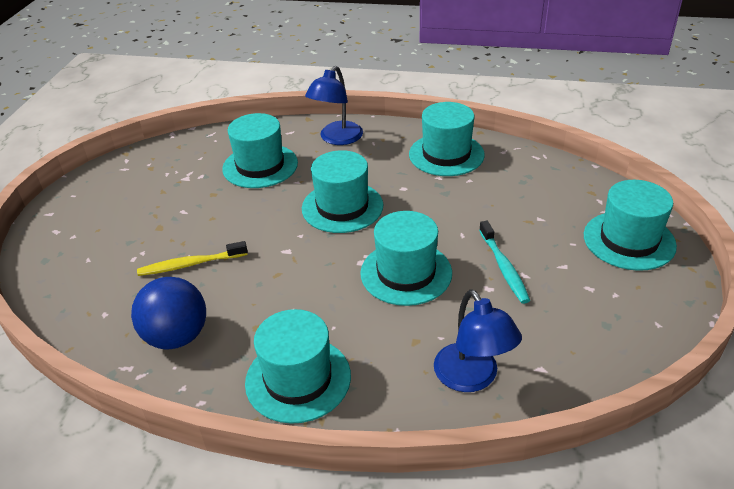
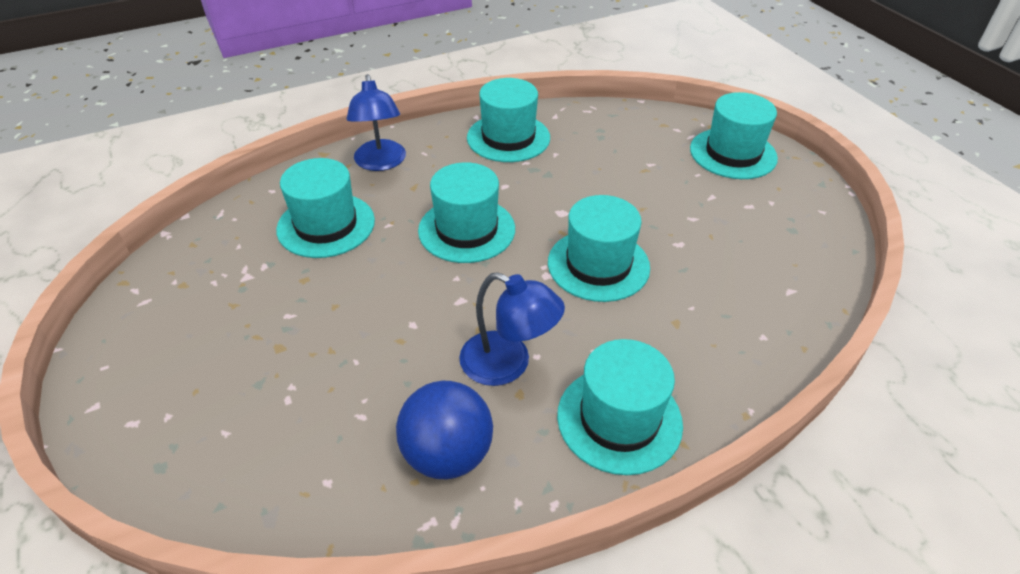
camera: 40 degrees left, 5 degrees up
(190, 264) = (369, 369): yellow toothbrush -> none
(472, 378) = (754, 328): blue lamp -> blue lamp (508, 364)
(504, 267) = (671, 219): turquoise toothbrush -> none

